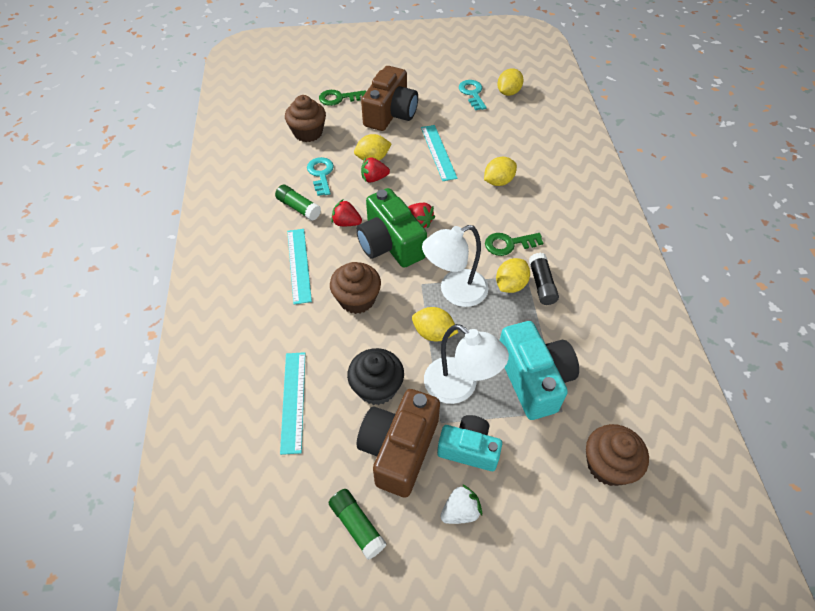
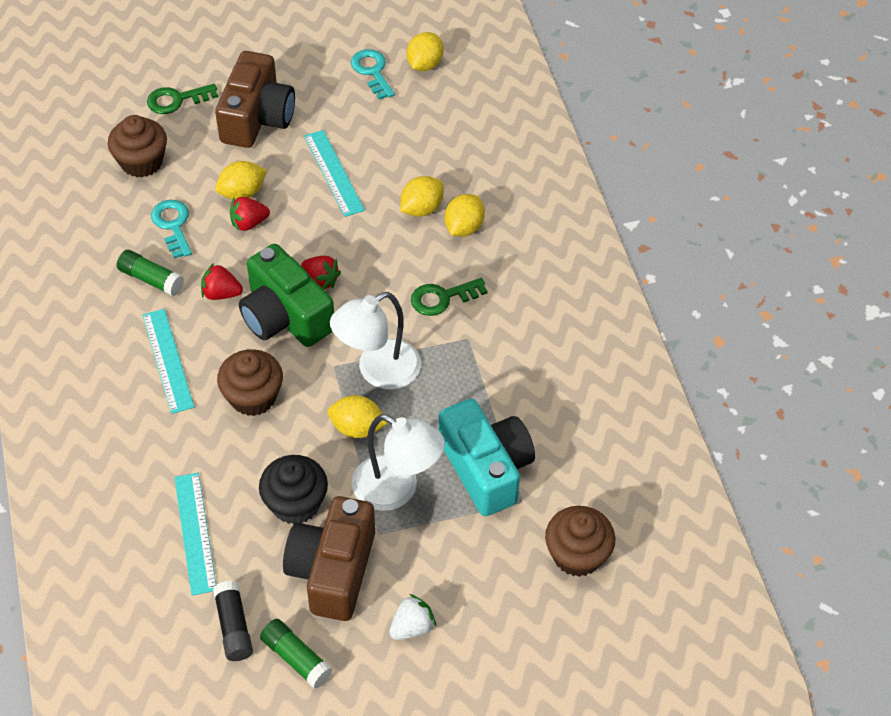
camera: 10 degrees left, 0 degrees up
(469, 449) = (415, 559): turquoise camera -> none
(510, 285) = (449, 353): yellow lemon -> yellow lemon (464, 227)
(541, 284) = (488, 347): black glue stick -> black glue stick (234, 627)

